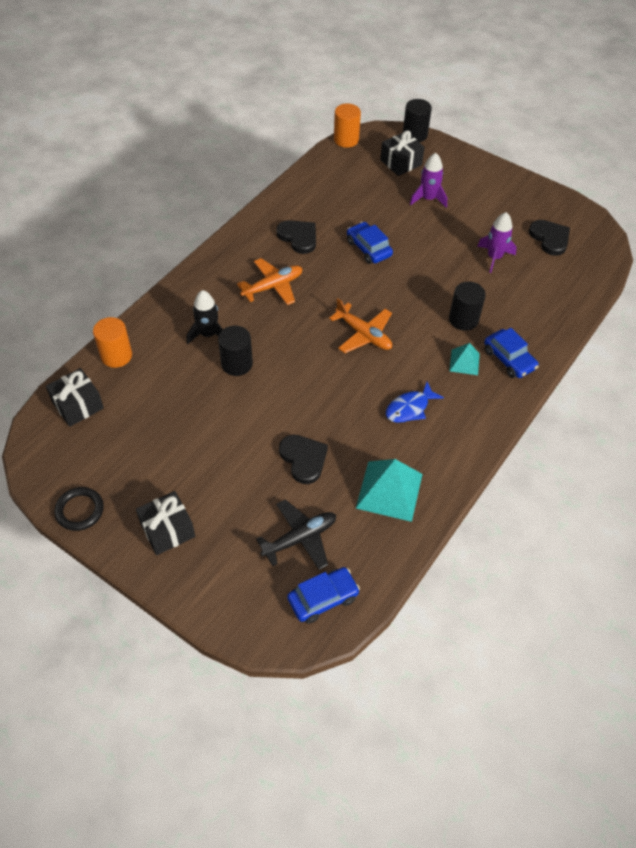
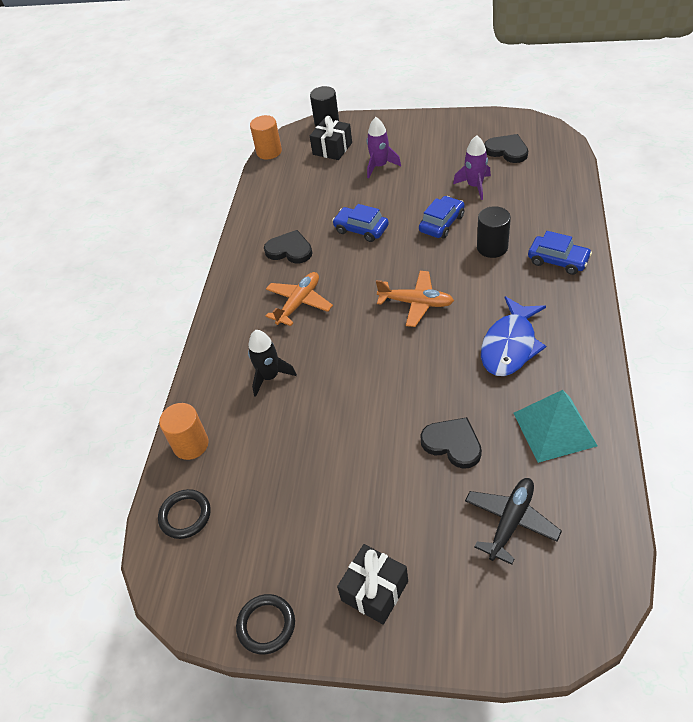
camera: 20 degrees left, 5 degrees down
(78, 405) = (185, 515): black gift -> black ring
(237, 364) = (319, 389): black cylinder -> none
(323, 598) = (580, 568): blue car -> blue car (441, 223)
(409, 408) = (510, 345): blue fish -> blue fish, size x1.55
(464, 362) = (523, 282): turquoise pyramid -> none

